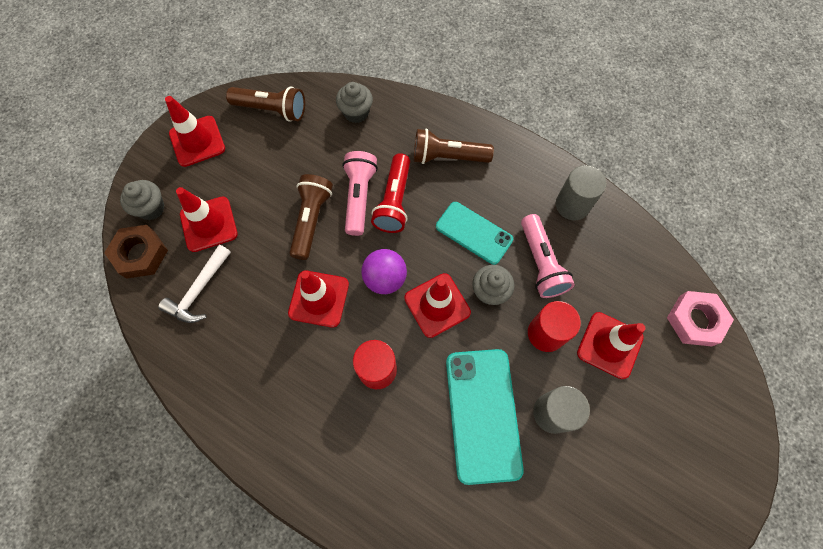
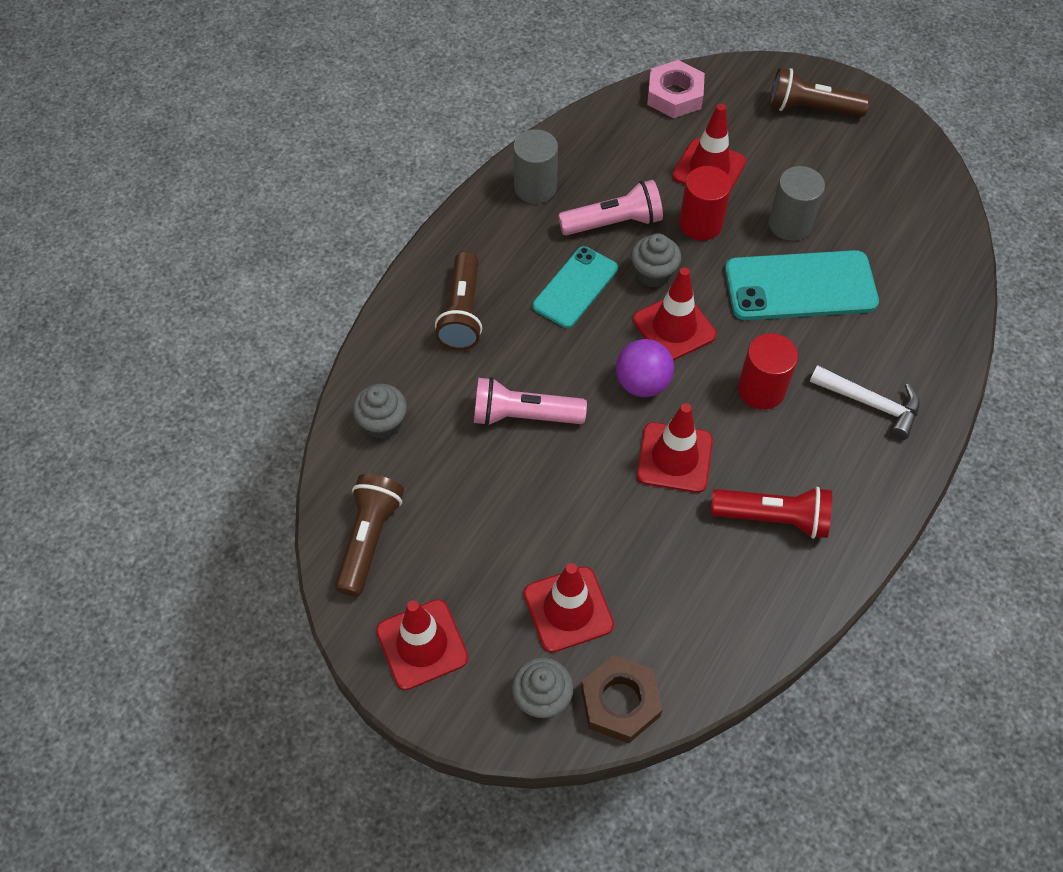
camera: 90 degrees left, 10 degrees down
(199, 291) = (673, 610): white hammer -> white hammer (871, 404)
(311, 220) = (560, 473): brown flashlight -> brown flashlight (811, 109)
(394, 201) = (530, 374): red flashlight -> red flashlight (773, 518)

